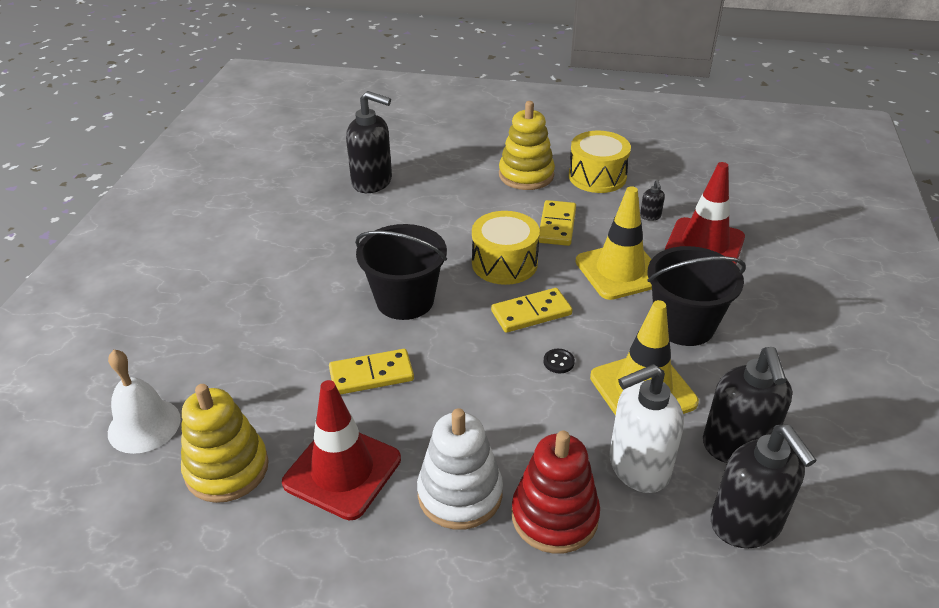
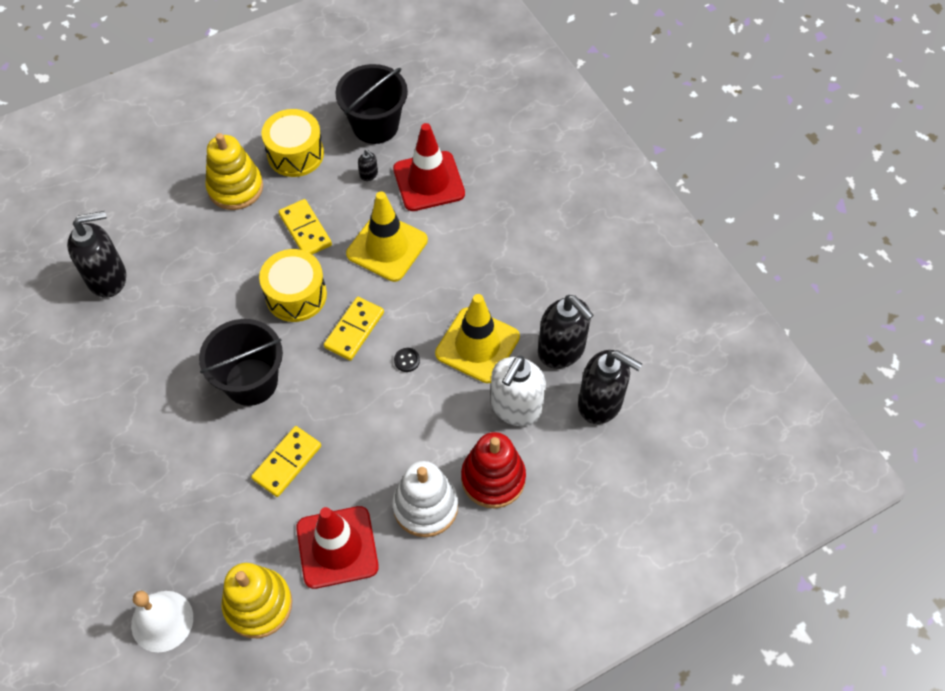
camera: 40 degrees left, 20 degrees up
(684, 325) = (465, 270): black bucket -> black bucket (375, 125)

